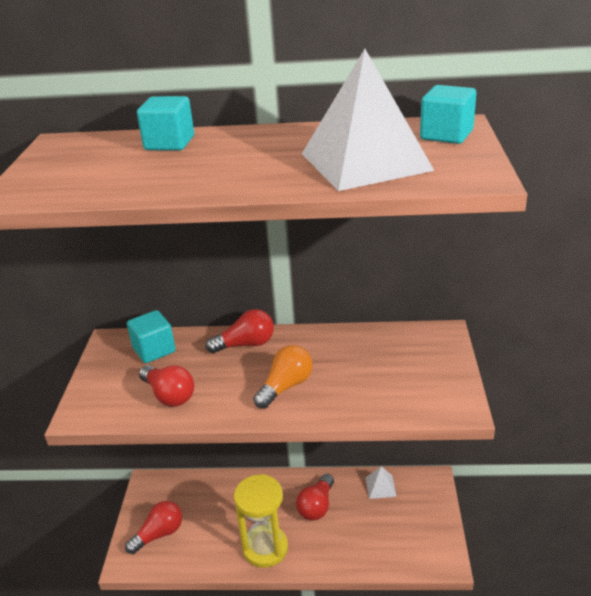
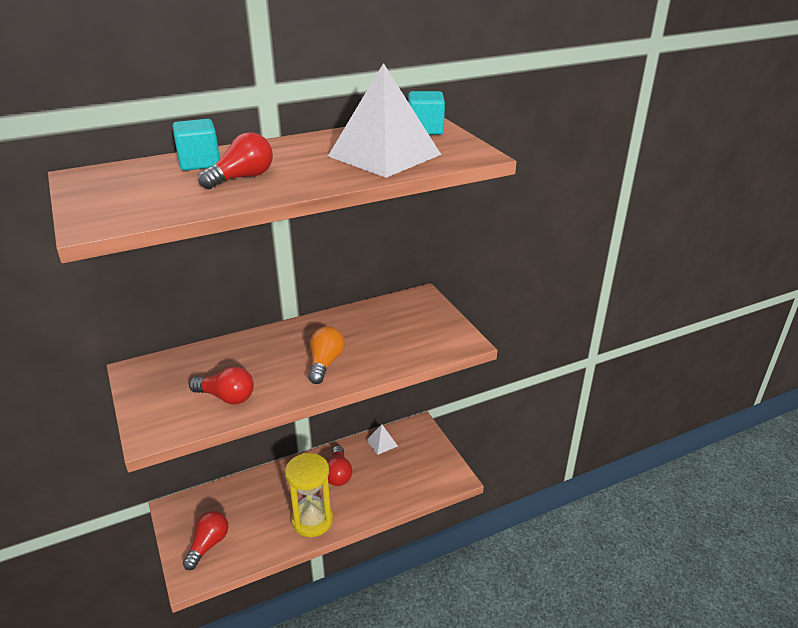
camera: 30 degrees left, 0 degrees up
(154, 350) = (184, 366): turquoise cube -> none
(245, 344) = (267, 341): red light bulb -> red light bulb (242, 178)

